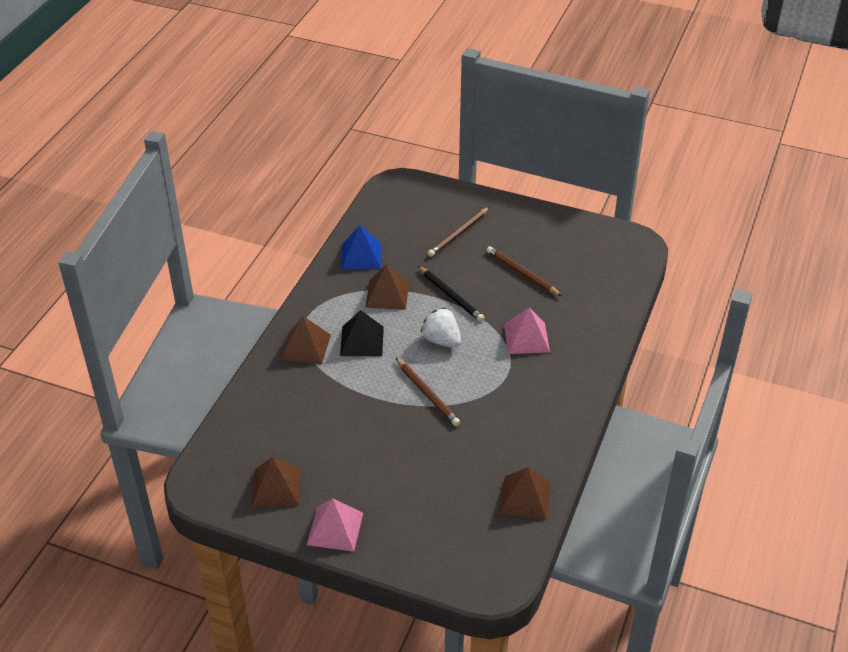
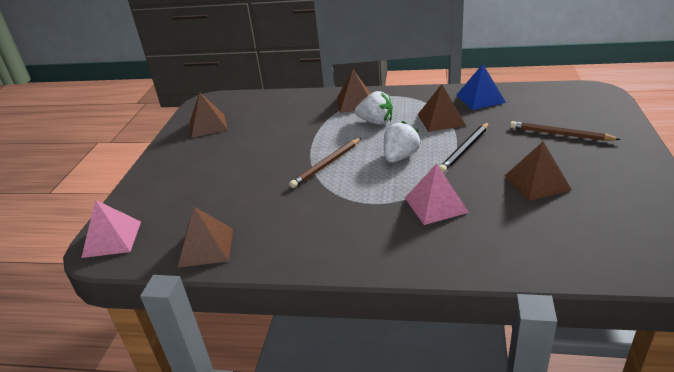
camera: 80 degrees right, 10 degrees down
(335, 528) = (168, 156): pink pyramid -> pink pyramid (112, 239)
(362, 341) = (375, 122): black pyramid -> white strawberry
(522, 273) = (537, 182): brown pencil -> brown pyramid

